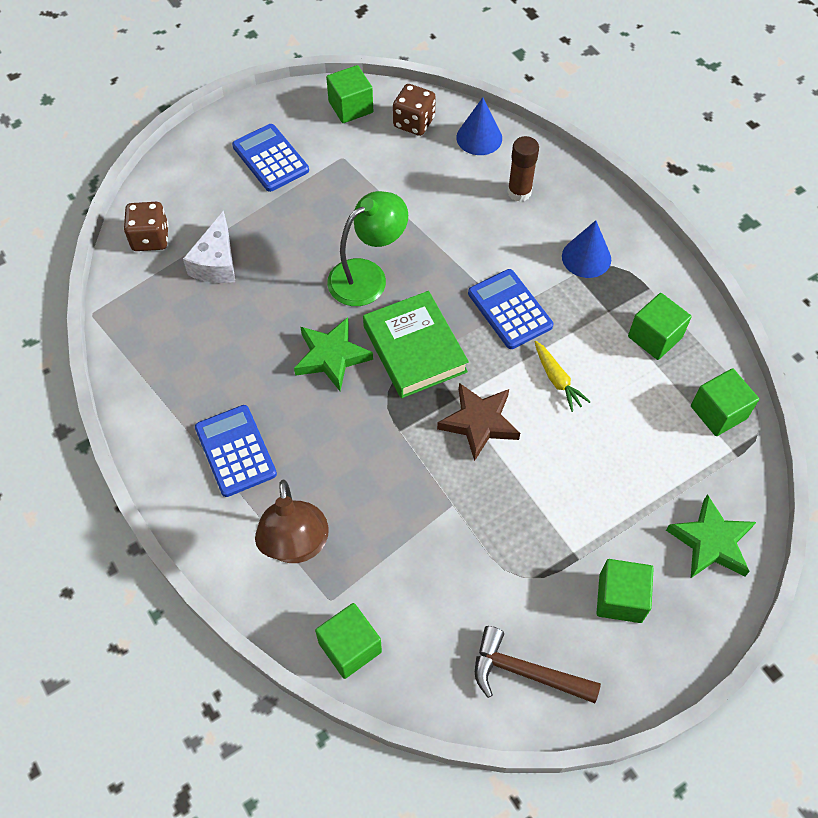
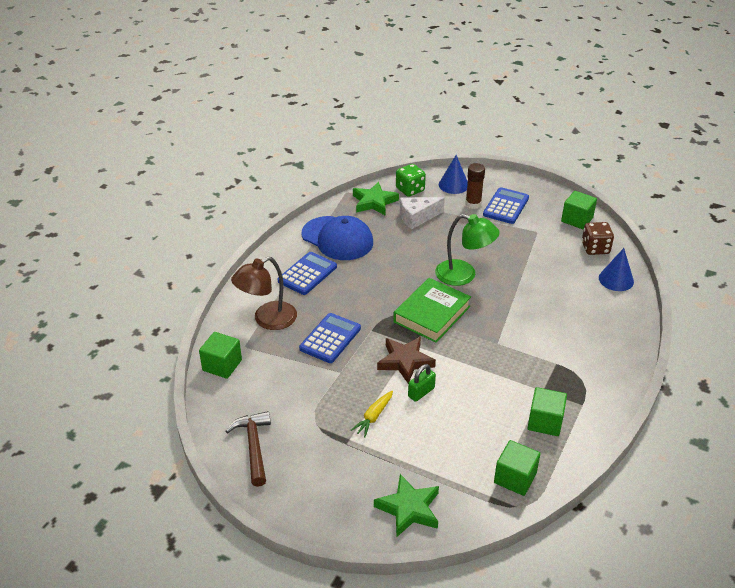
camera: 60 degrees right, 20 degrees down
(150, 238) = (410, 190): brown dice -> green dice
(187, 377) = (337, 238): none -> blue cap
(331, 357) = (396, 284): green star -> green star (374, 202)
(509, 310) = (498, 344): blue calculator -> blue calculator (330, 338)
(519, 192) = (593, 313): brown glue stick -> brown glue stick (473, 204)
(541, 433) = (421, 392): none -> green padlock
(557, 380) = (467, 385): yellow carrot -> yellow carrot (373, 417)
(586, 257) = (575, 364): blue cone -> blue cone (453, 185)
(620, 598) = (333, 474): green cube -> none

